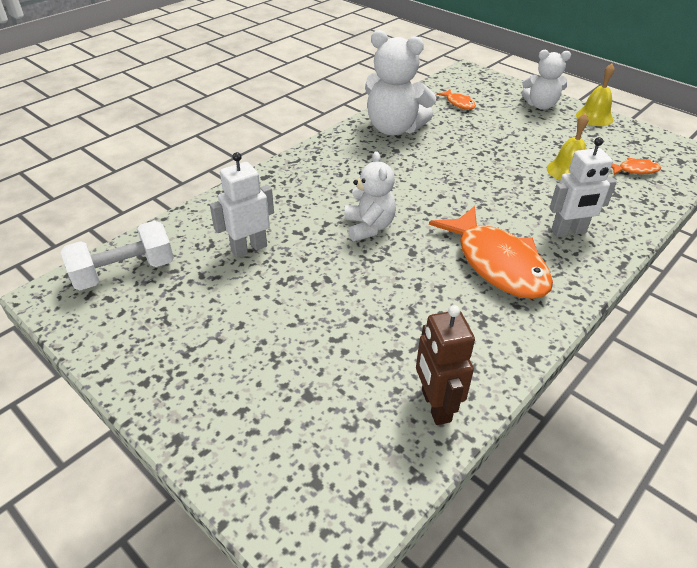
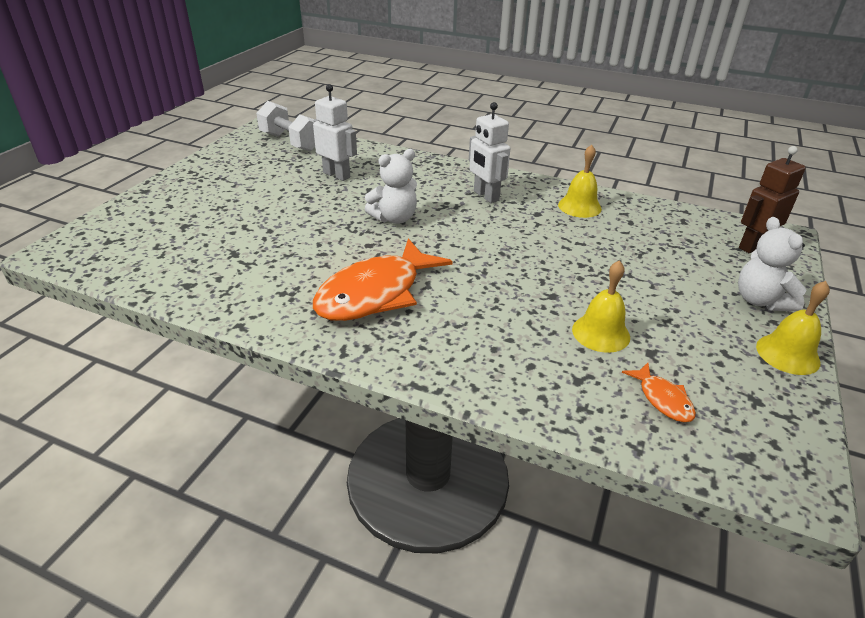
camera: 70 degrees right, 5 degrees down
(394, 128) = (579, 206): white teddy bear -> yellow bell
(435, 406) = (178, 279): brown robot -> brown robot (752, 246)
(459, 103) = (685, 238): orange fish -> none
(568, 232) = (461, 339): white robot -> white robot (485, 196)

